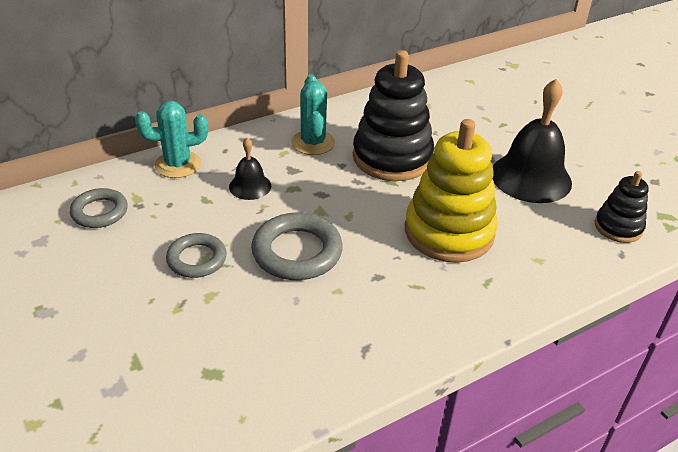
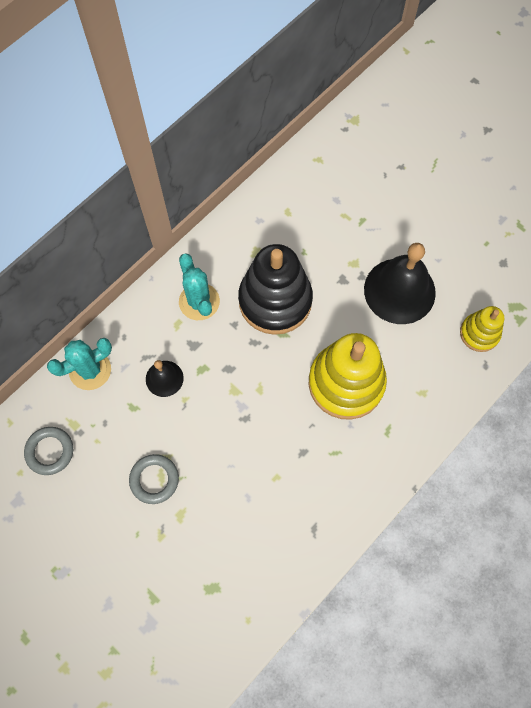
camera: 15 degrees left, 30 degrees up
(297, 252) = (231, 445): grey ring -> none
(618, 227) = (479, 333): black stacking toy -> yellow stacking toy

